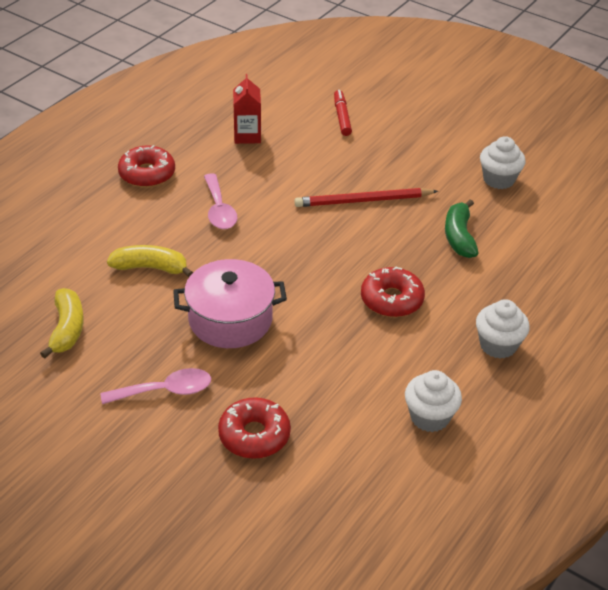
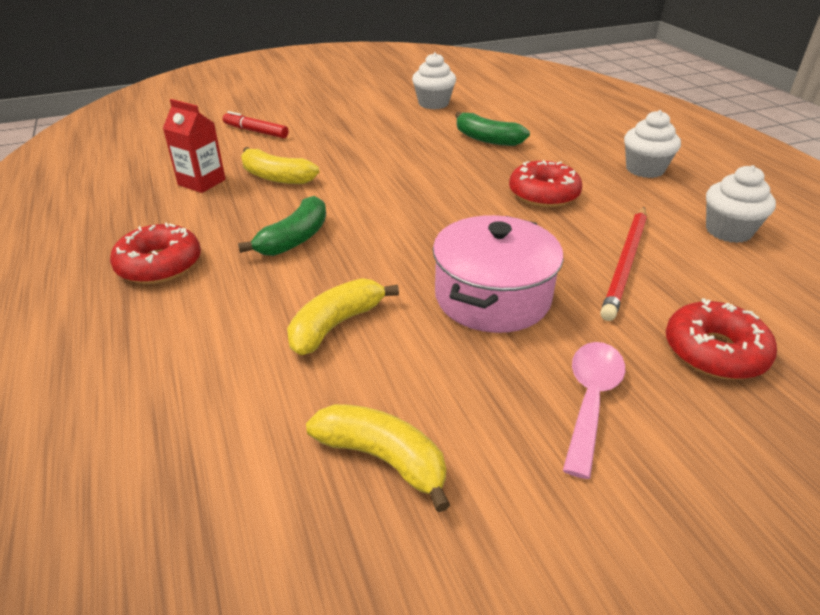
camera: 55 degrees left, 5 degrees down
(219, 210) = (295, 239): pink spoon -> green banana
(285, 162) = (276, 177): none -> yellow banana
(364, 201) = (387, 161): red pencil -> red pencil (626, 263)

